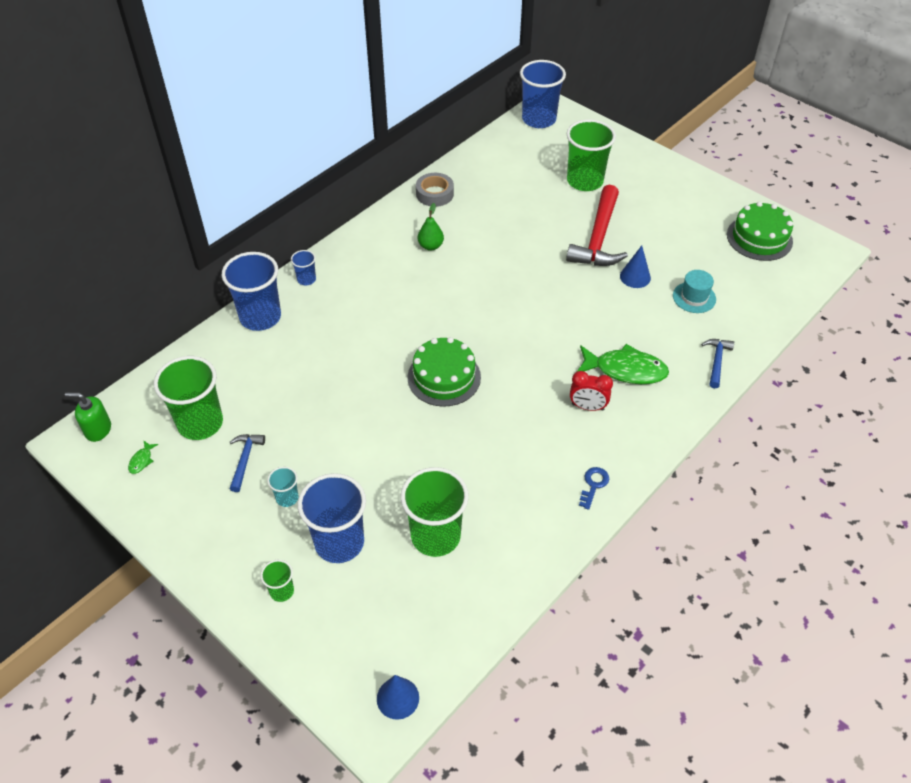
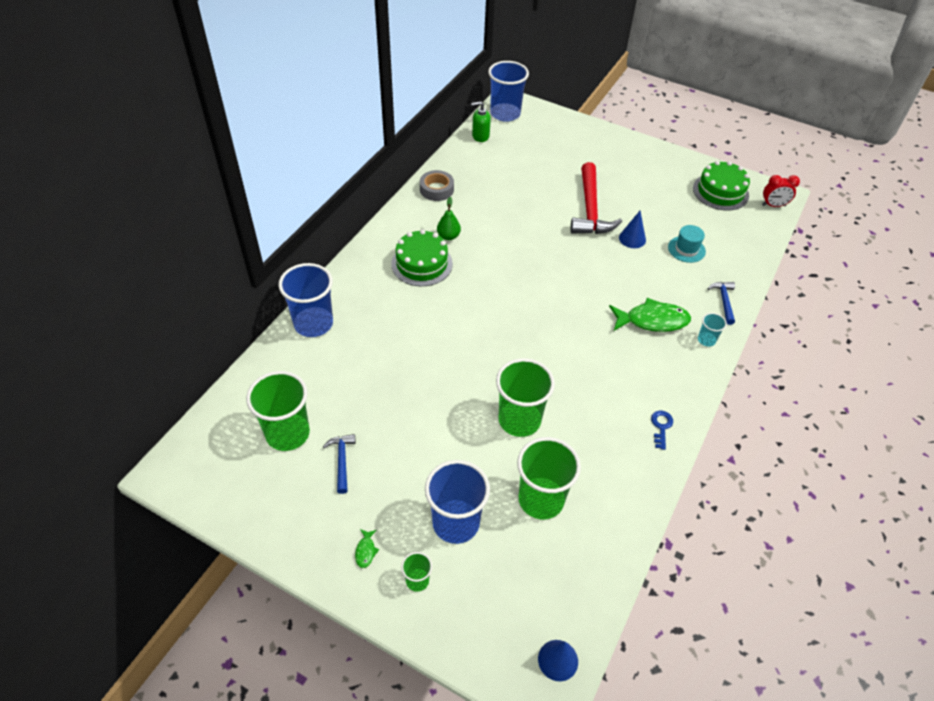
camera: 15 degrees left, 0 degrees up
(98, 429) = (188, 457): green soap dispenser -> green soap dispenser (480, 136)
(141, 460) = (241, 480): green fish -> green fish (366, 551)
(287, 498) = (393, 490): turquoise cup -> turquoise cup (706, 340)
(306, 279) = (345, 282): blue cup -> none
(444, 377) = (499, 352): green cake -> green cake (422, 264)
(585, 181) = (562, 162): green cup -> green cup (519, 420)
(587, 407) = (632, 358): red clock -> red clock (773, 205)

